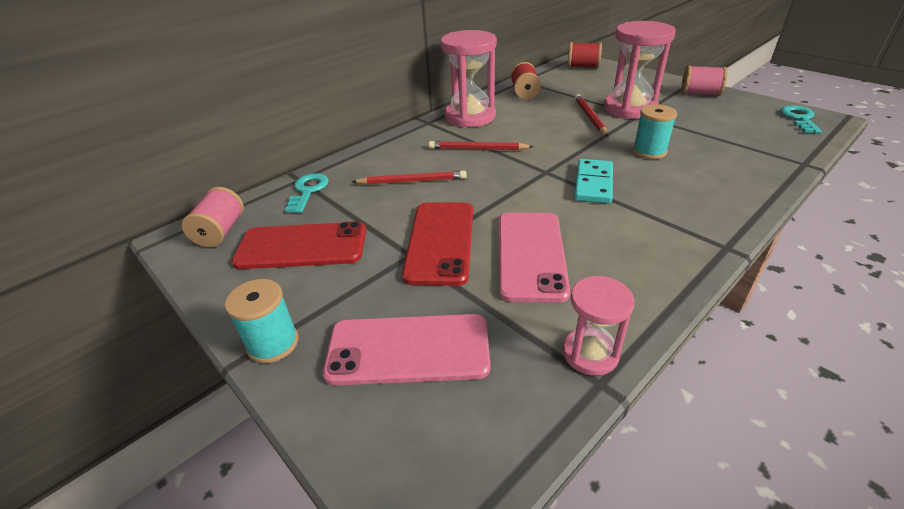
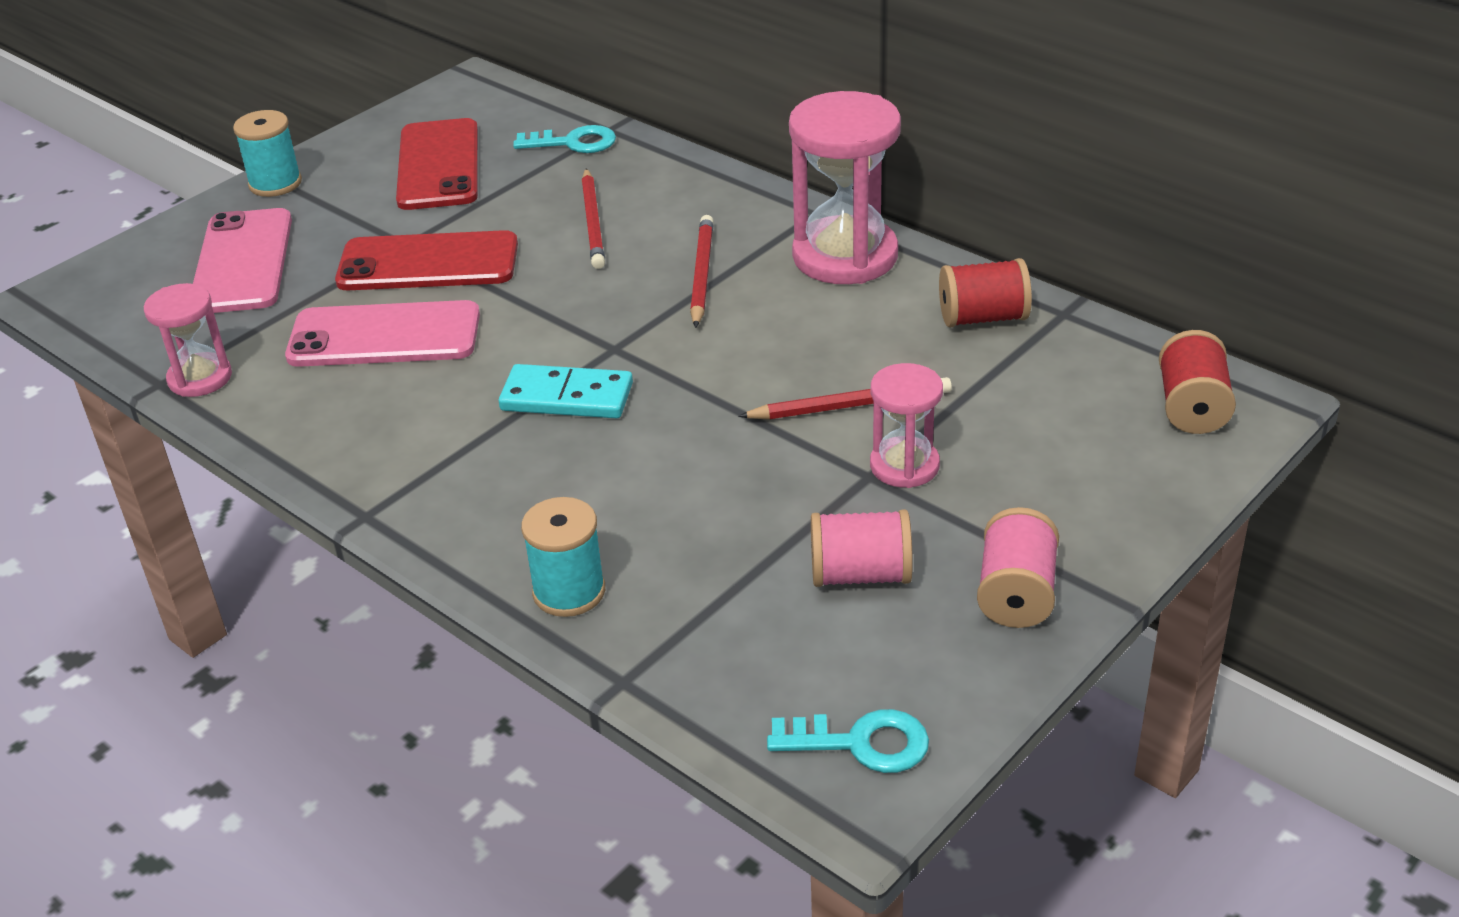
camera: 85 degrees right, 0 degrees up
(221, 232) = (481, 105): pink spool -> pink spool (860, 574)
(630, 108) = (904, 466): pink hourglass -> pink hourglass, size x0.56
(649, 151) = (685, 472): turquoise spool -> turquoise spool (569, 592)

